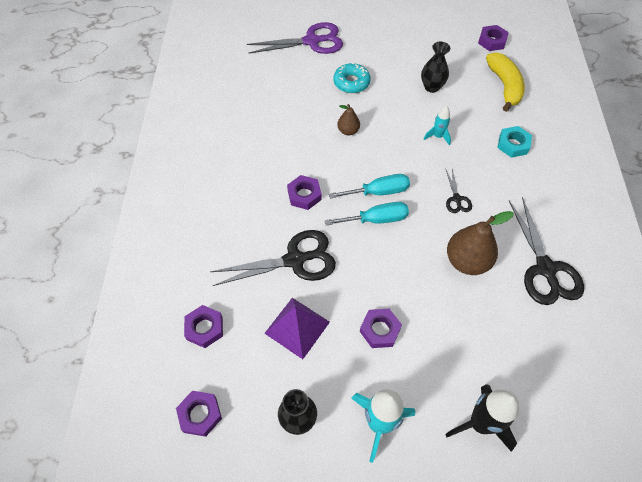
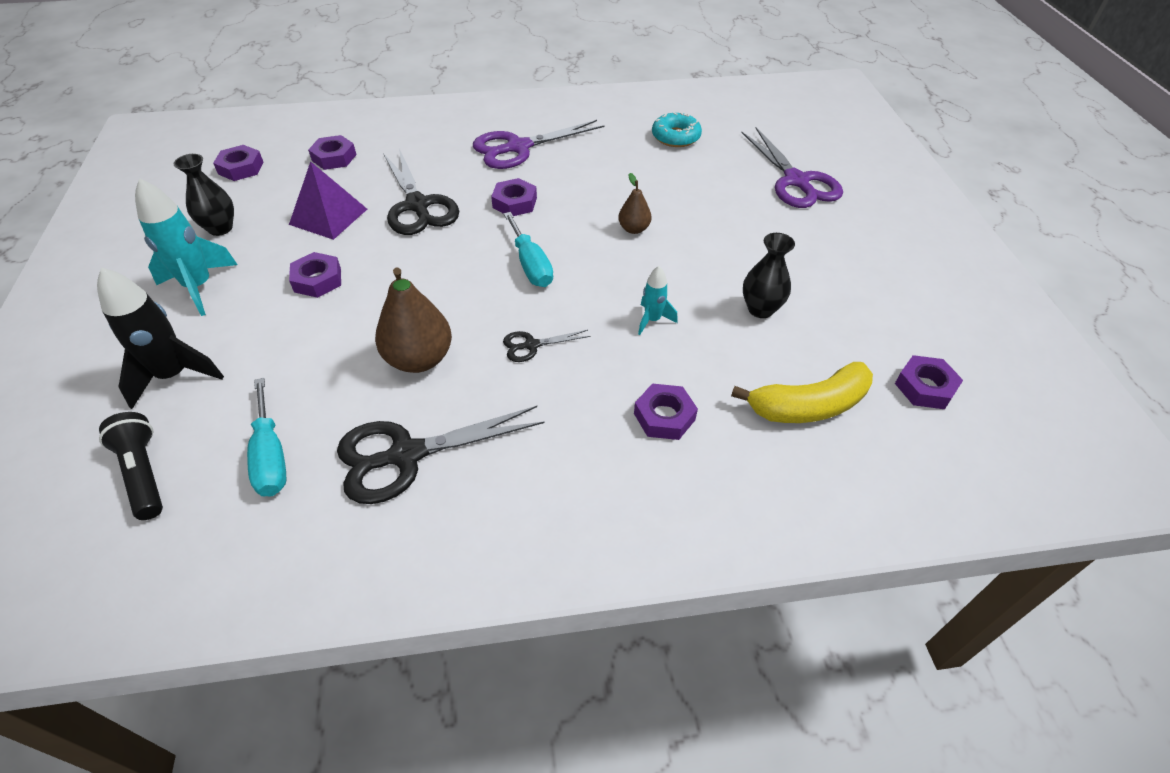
camera: 80 degrees right, 10 degrees down
(228, 186) = (518, 148): none -> purple scissors
(351, 82) = (730, 224): turquoise donut -> turquoise donut (675, 137)
(376, 219) = (483, 266): turquoise screwdriver -> turquoise screwdriver (270, 456)
(513, 144) = (664, 416): turquoise nut -> purple nut
(569, 426) = (144, 473): none -> black flashlight

